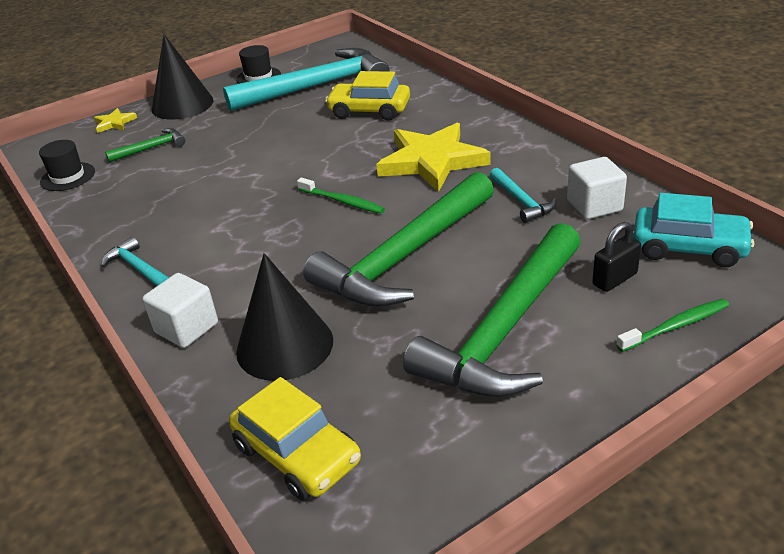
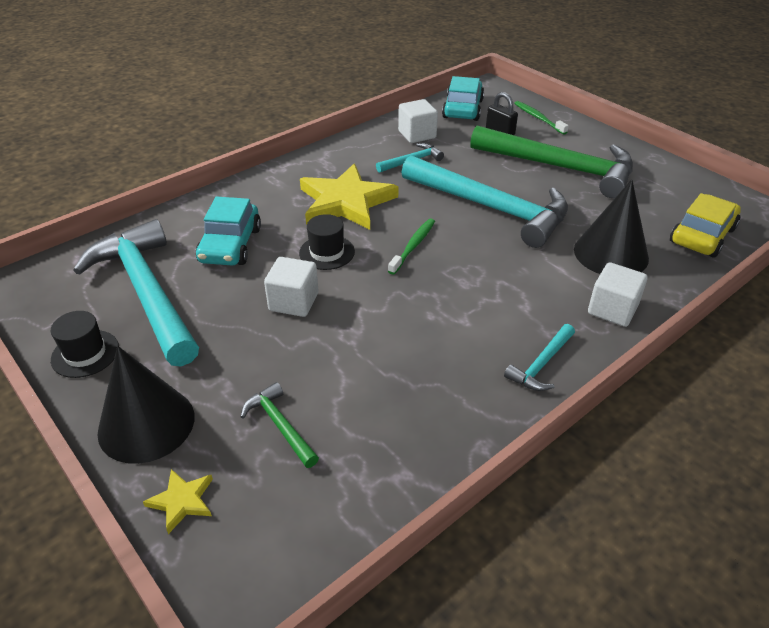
camera: 100 degrees left, 5 degrees up
(68, 177) = (350, 507): black hat -> black hat (327, 252)
(280, 144) = (294, 302): none -> white cube
(369, 110) = (230, 245): yellow car -> turquoise car
(405, 257) = (491, 208): green hammer -> turquoise hammer

